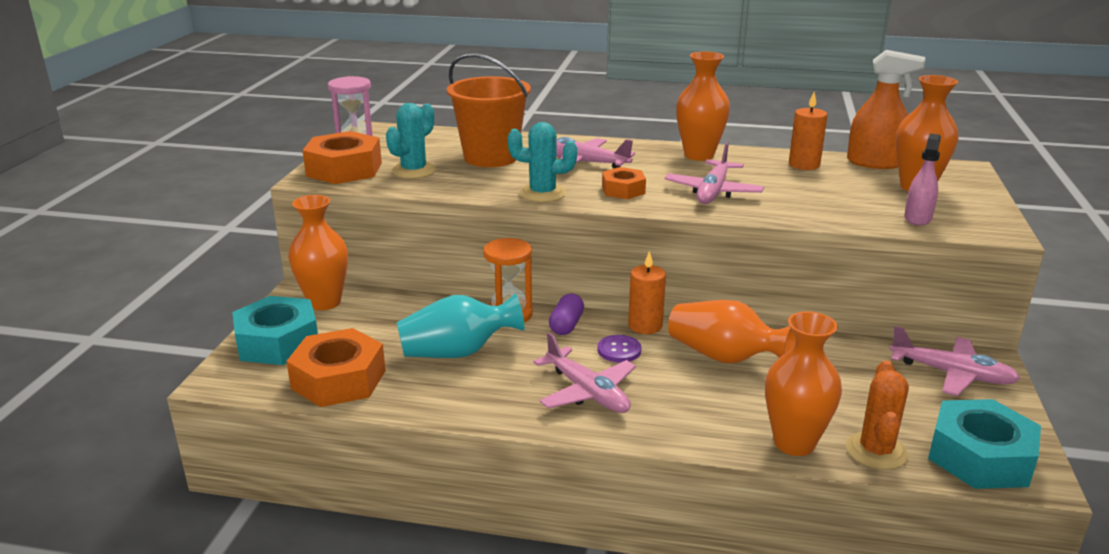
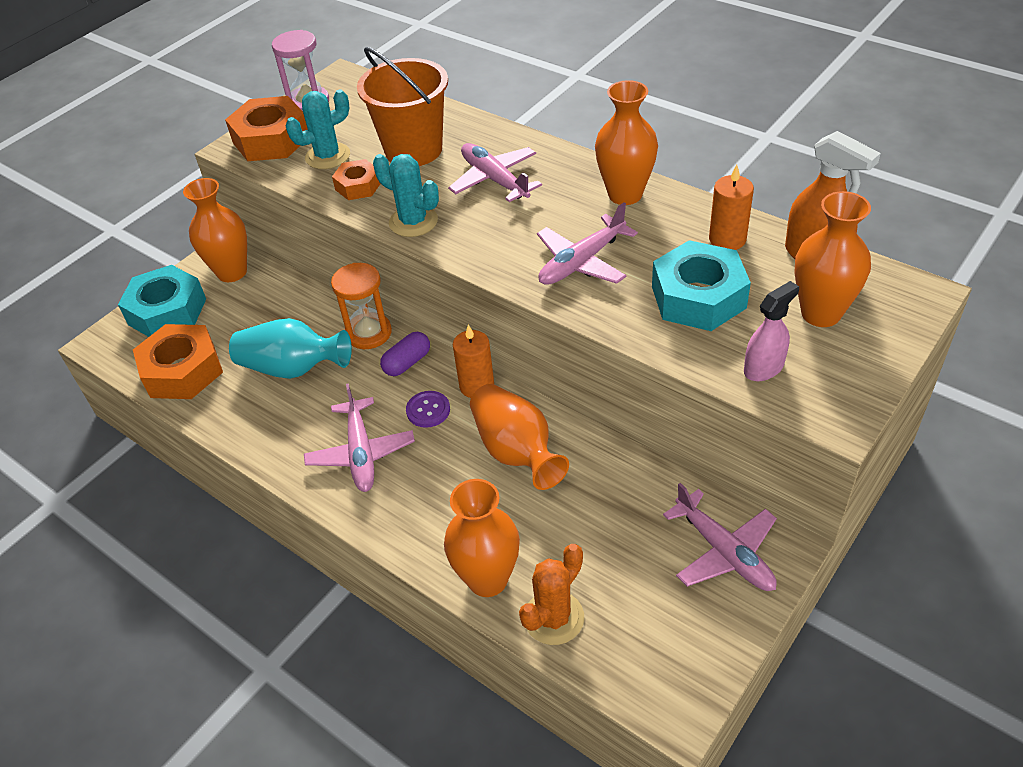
camera: 30 degrees right, 20 degrees up
(623, 190) = (494, 236): orange nut -> orange nut (358, 186)
(979, 457) = (647, 664): turquoise nut -> turquoise nut (698, 297)

